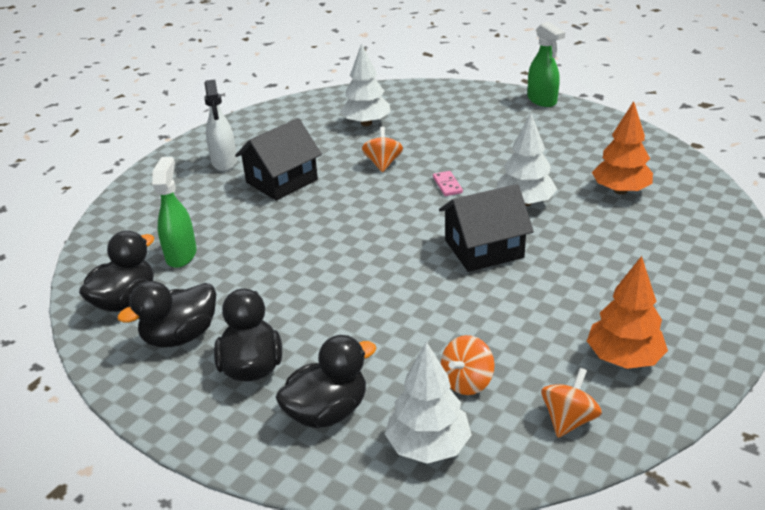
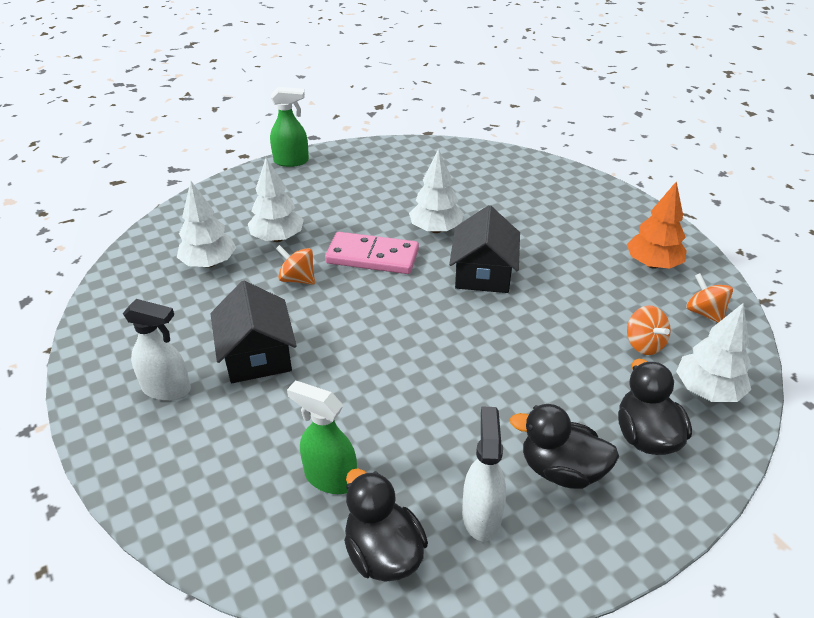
camera: 65 degrees left, 5 degrees up
(180, 336) = (481, 515): black duck -> white spray bottle
(426, 136) = (277, 238): none -> white tree
(447, 185) = (372, 257): pink domino -> pink domino, size x2.27
(620, 191) = (460, 184): orange tree -> none

